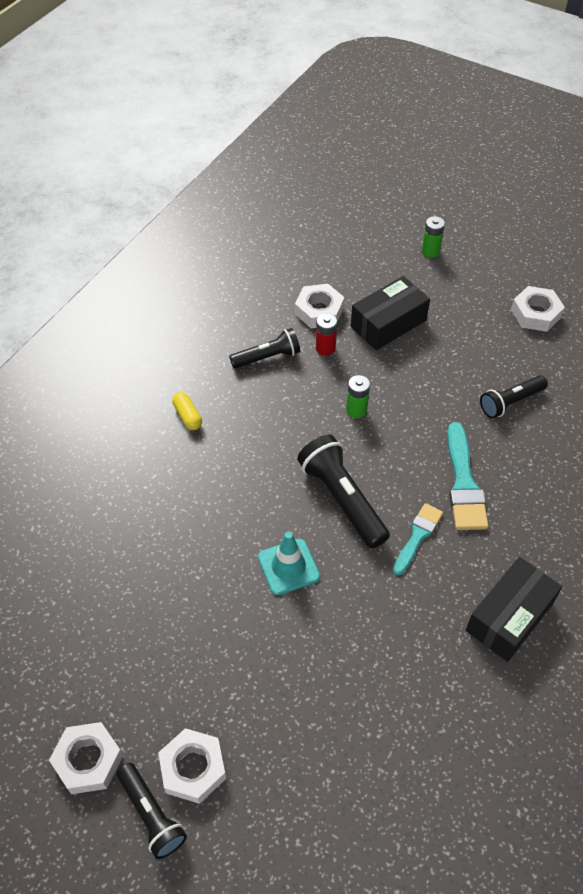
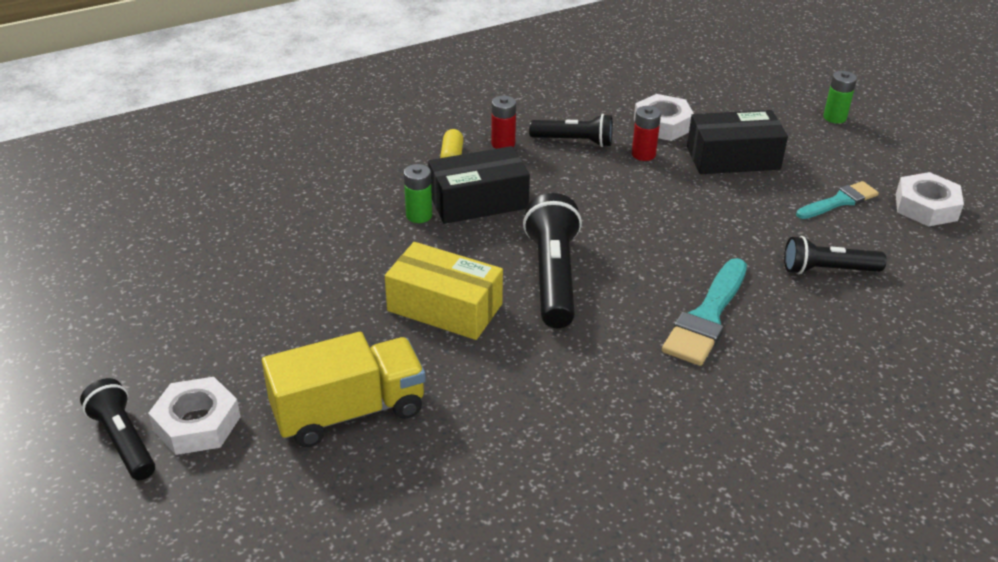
camera: 30 degrees right, 15 degrees down
(88, 760) = (110, 370): white nut -> none
(151, 815) = (123, 440): black flashlight -> black flashlight turned 150 degrees clockwise
(217, 384) = (503, 144): none -> red battery
(288, 567) = (445, 307): turquoise traffic cone -> yellow box
(291, 696) = (349, 412): none -> yellow truck
(356, 410) = (634, 213): green battery -> green battery (419, 215)
(418, 536) = (611, 340): turquoise brush -> turquoise brush (839, 201)
(509, 617) = (661, 456): black box -> black box (478, 201)

